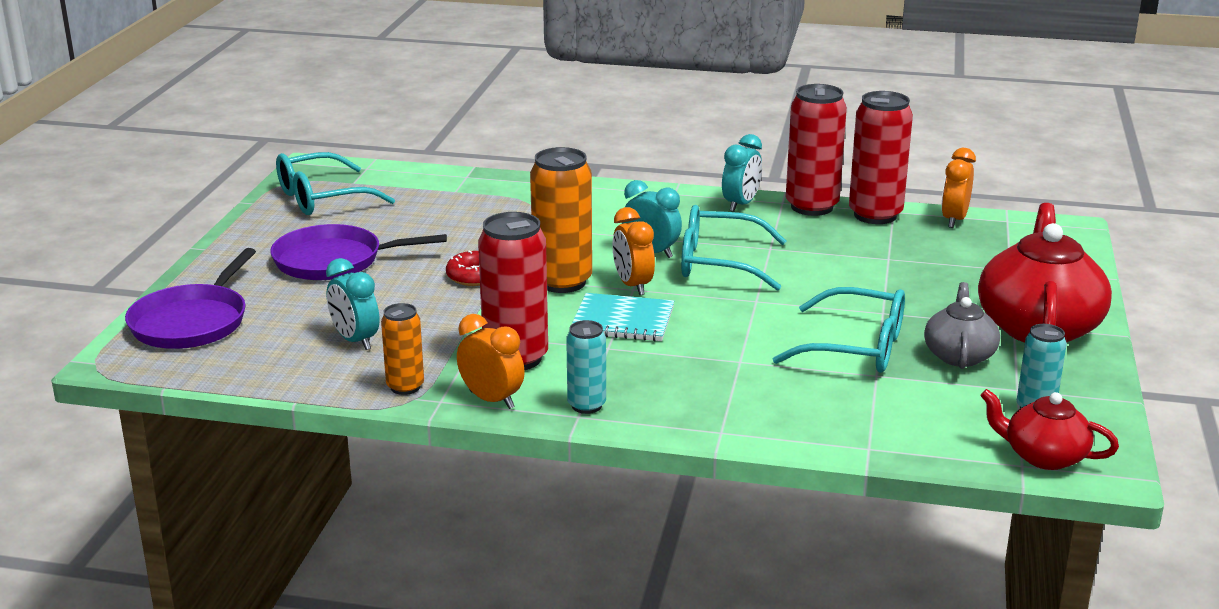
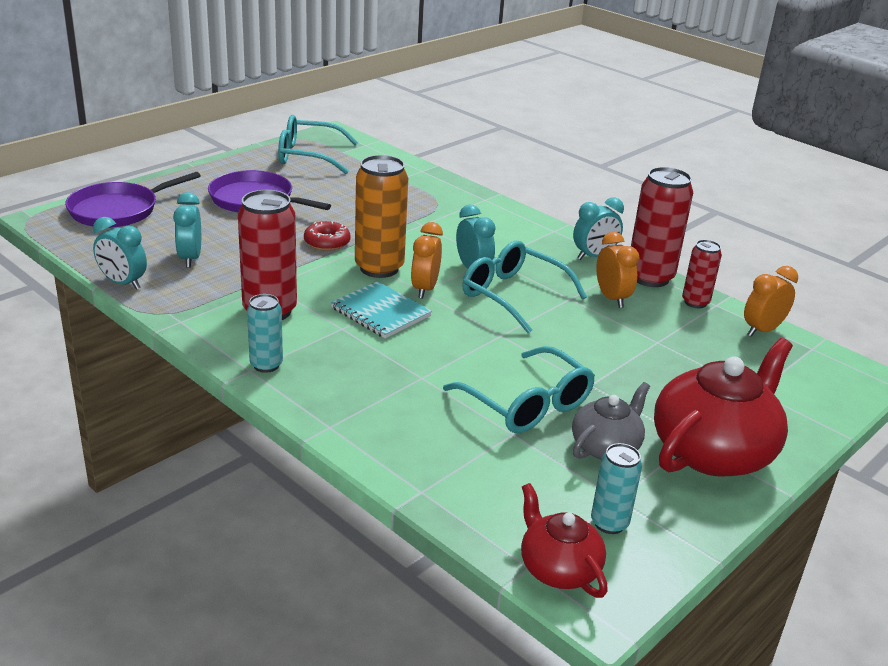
camera: 30 degrees right, 5 degrees up
(320, 389) = (123, 283): none -> turquoise clock
(405, 387) = (173, 302): orange can -> none
(492, 400) = (212, 334): orange clock -> orange clock (612, 298)
(875, 215) = (695, 302): red can -> red can, size x0.56

